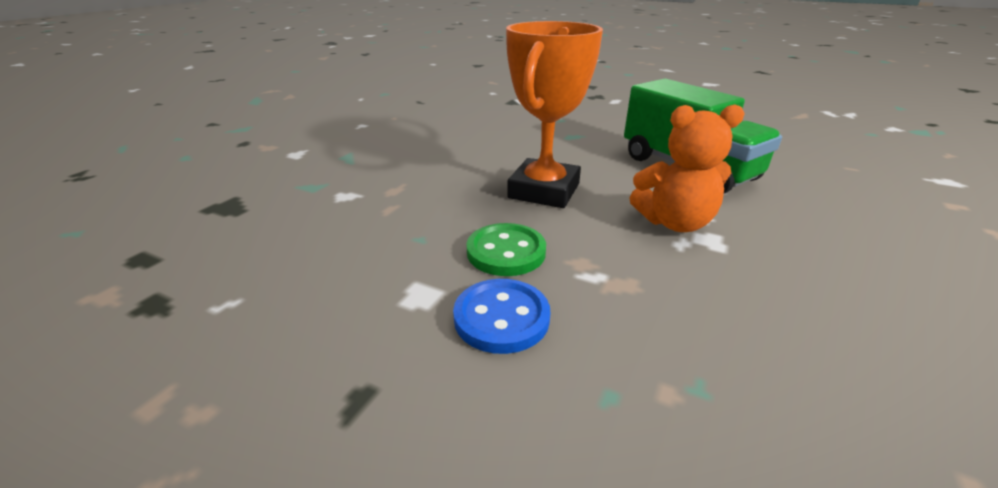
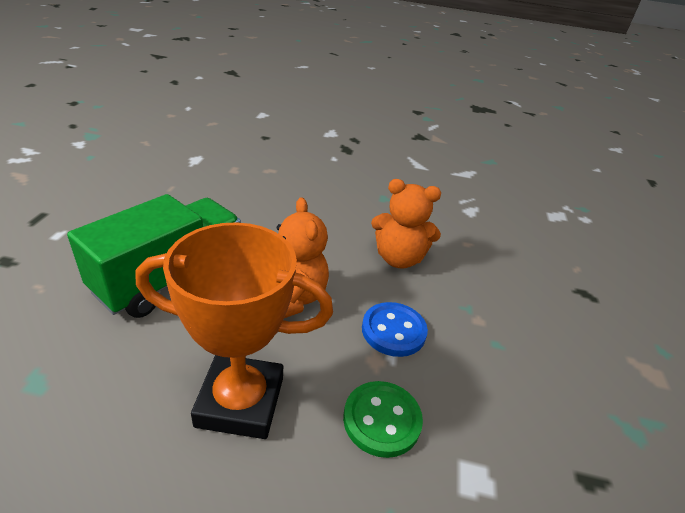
camera: 110 degrees left, 5 degrees up
(501, 318) = (468, 407): blue button -> blue button (393, 331)
(814, 331) = (398, 258): none -> orange teddy bear

